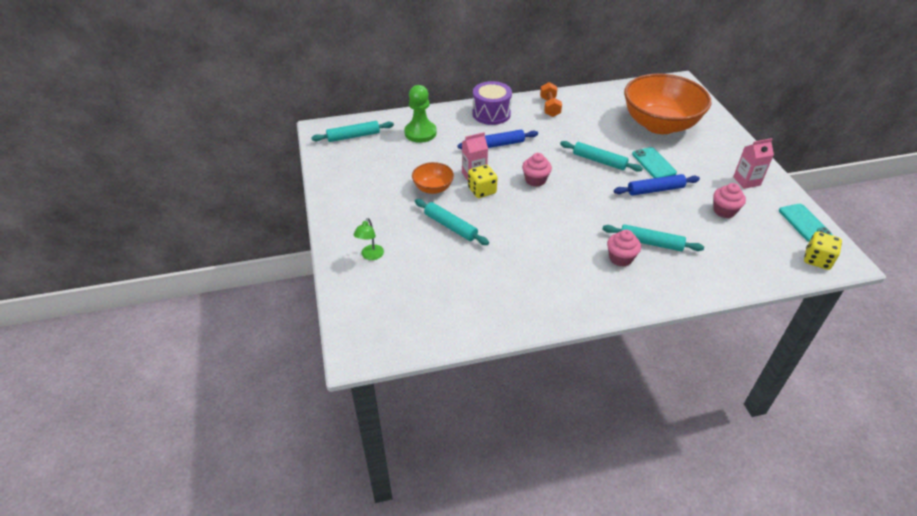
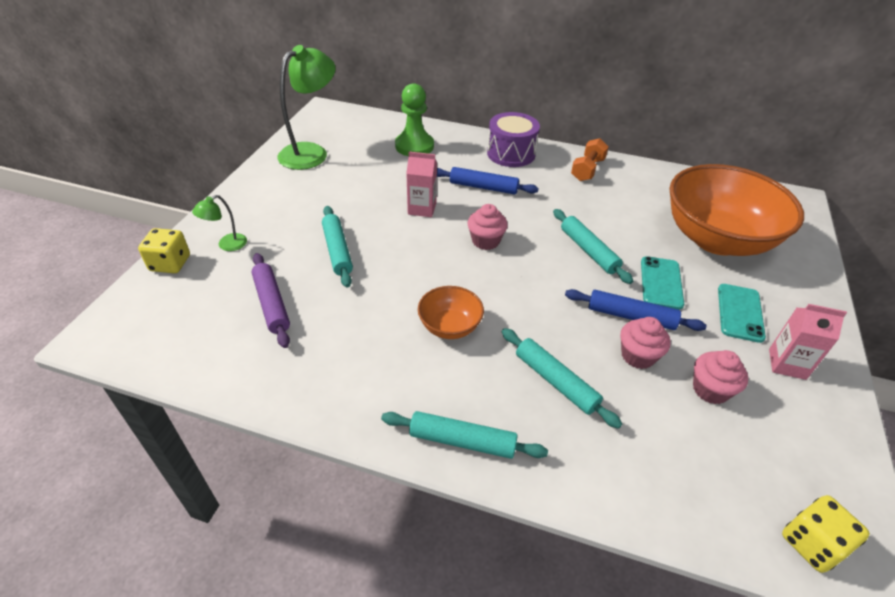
camera: 30 degrees right, 0 degrees up
(350, 166) = (311, 152): none -> green lamp
(353, 136) = (346, 126): turquoise rolling pin -> turquoise rolling pin (462, 441)
(433, 188) = (365, 204): orange bowl -> orange bowl (450, 326)
(447, 278) = (271, 304): none -> purple rolling pin
(482, 190) = (413, 227): yellow dice -> yellow dice (170, 263)
(620, 258) = (494, 381): pink cupcake -> pink cupcake (638, 356)
(804, 223) = (838, 471): turquoise phone -> turquoise phone (740, 313)

